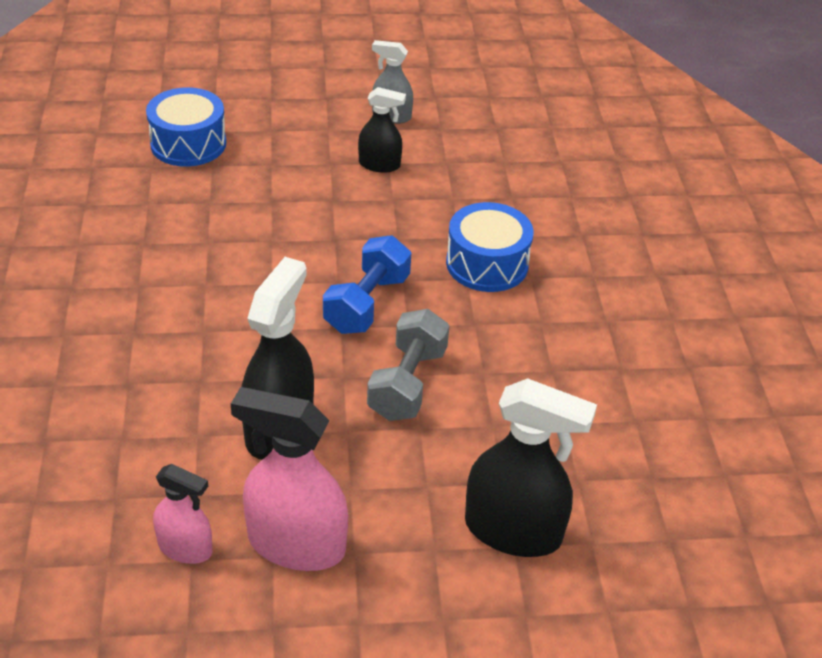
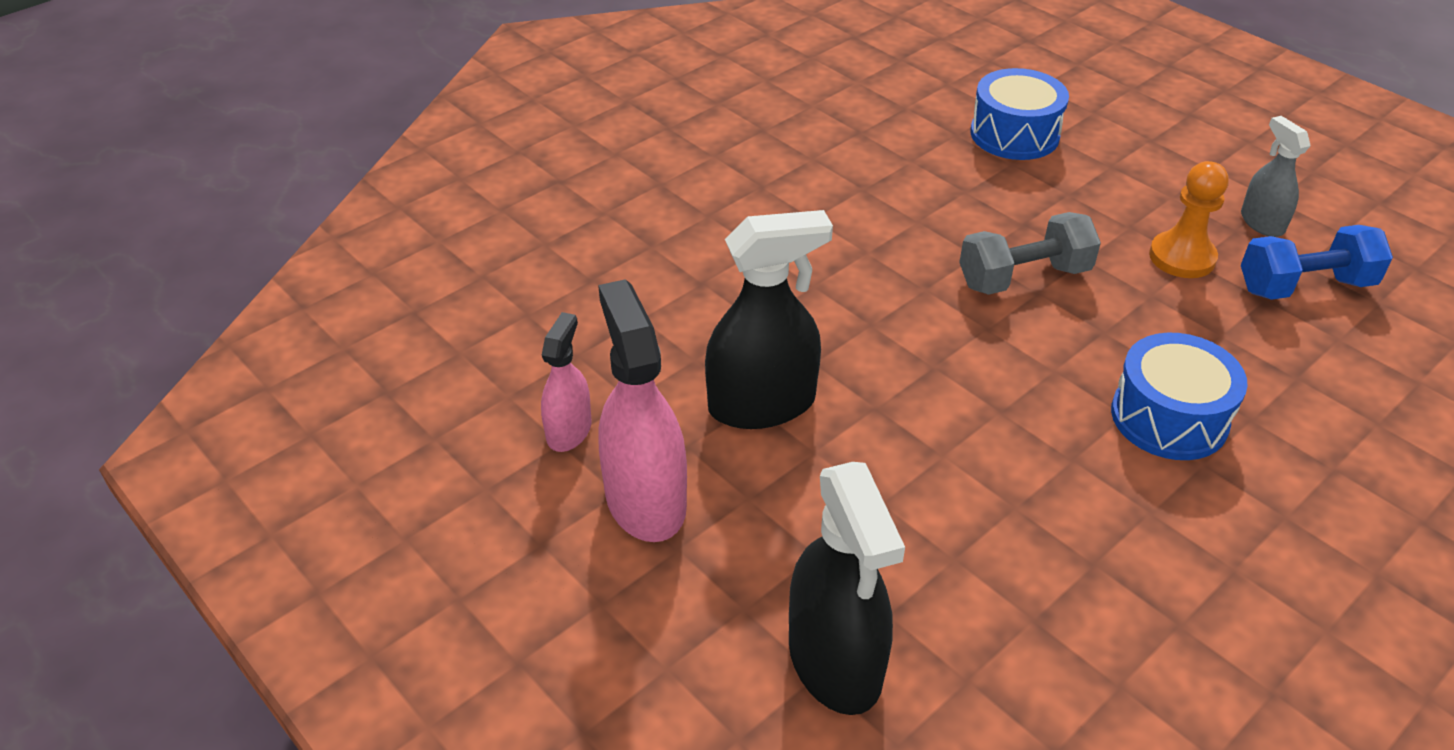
camera: 55 degrees right, 0 degrees up
(185, 548) = (569, 430): pink spray bottle -> pink spray bottle turned 150 degrees counterclockwise
(367, 304) = (987, 365): blue dumbbell -> blue dumbbell (1304, 286)
(379, 164) = (1182, 257): black spray bottle -> orange pawn
(407, 383) = (925, 458): grey dumbbell -> grey dumbbell (1023, 277)

